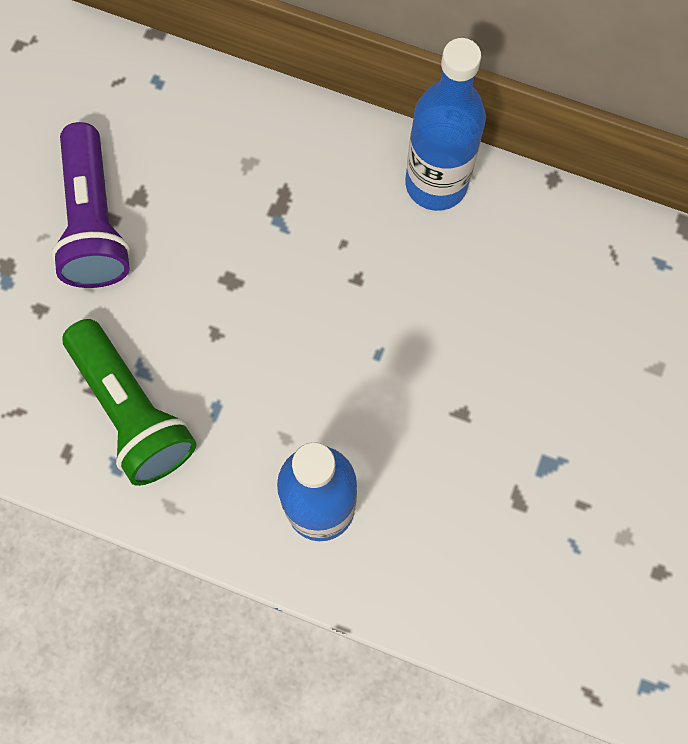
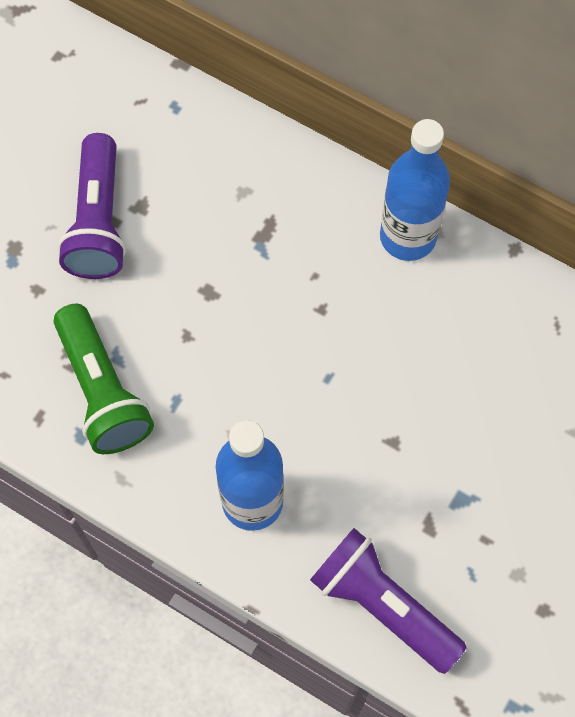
camera: 10 degrees right, 5 degrees down
(485, 598) = (383, 605): none -> purple flashlight

